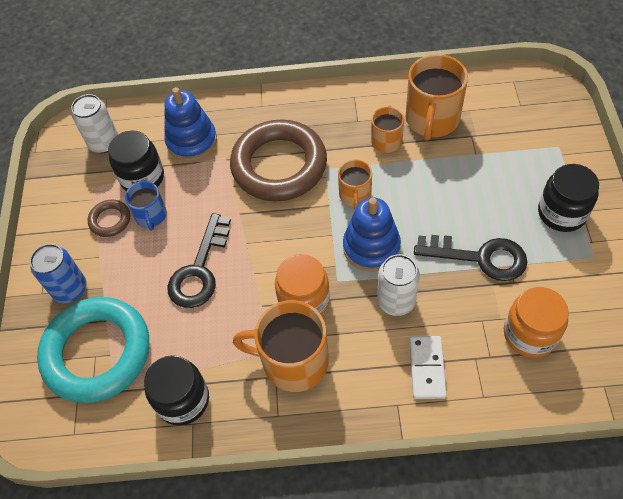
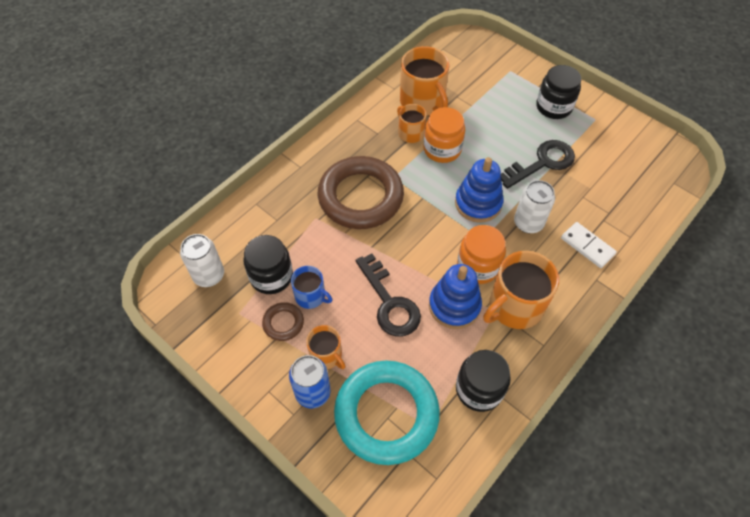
camera: 50 degrees left, 0 degrees up
(192, 141) = (278, 225): blue stacking toy -> blue stacking toy (454, 306)
(355, 195) = (431, 180): orange mug -> orange mug (326, 355)
(529, 334) = (613, 185): orange jar -> orange jar (442, 149)

